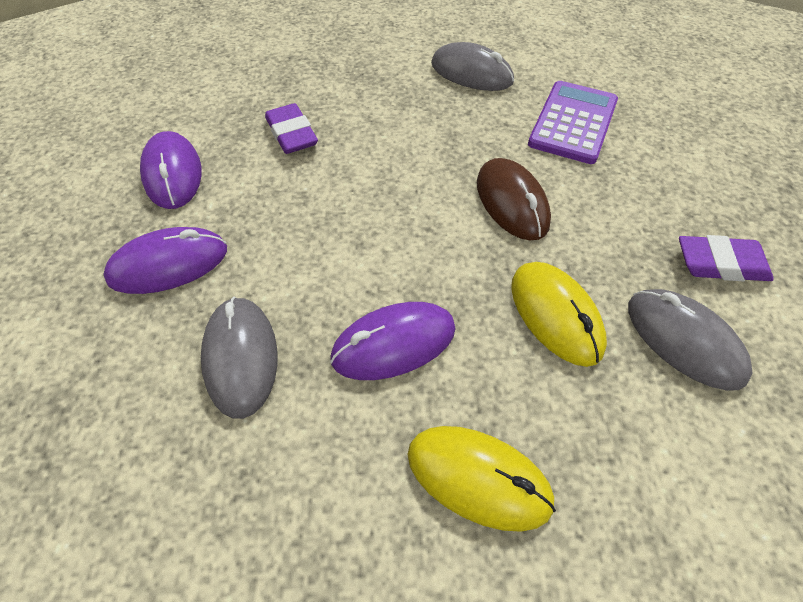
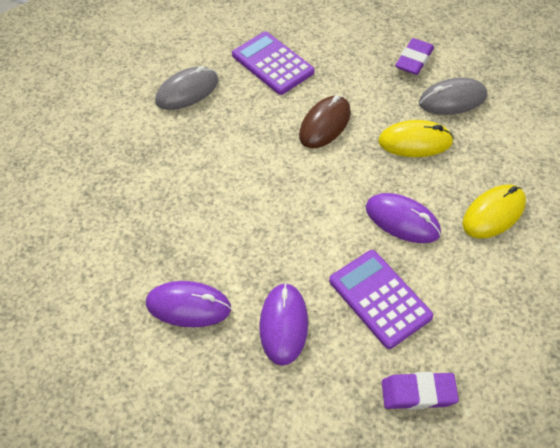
camera: 65 degrees left, 0 degrees up
(241, 357) = (379, 298): grey mouse -> purple calculator
(292, 134) = (188, 218): purple eraser -> purple eraser (418, 393)
(394, 343) = (402, 220): purple mouse -> purple mouse turned 60 degrees counterclockwise
(511, 202) = (325, 124): brown mouse -> brown mouse turned 60 degrees counterclockwise

